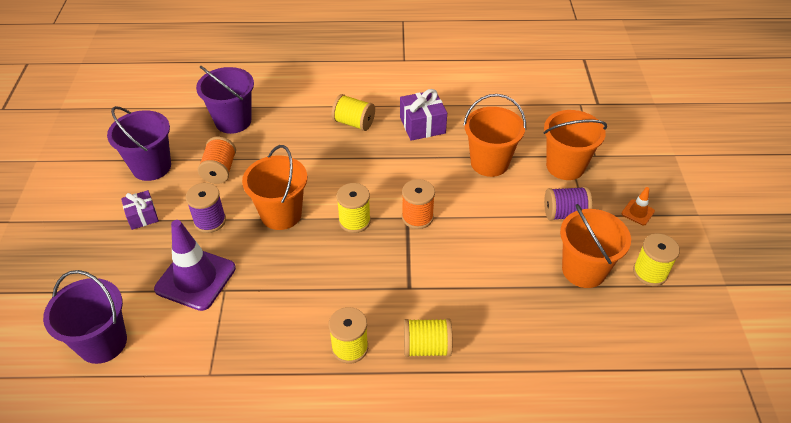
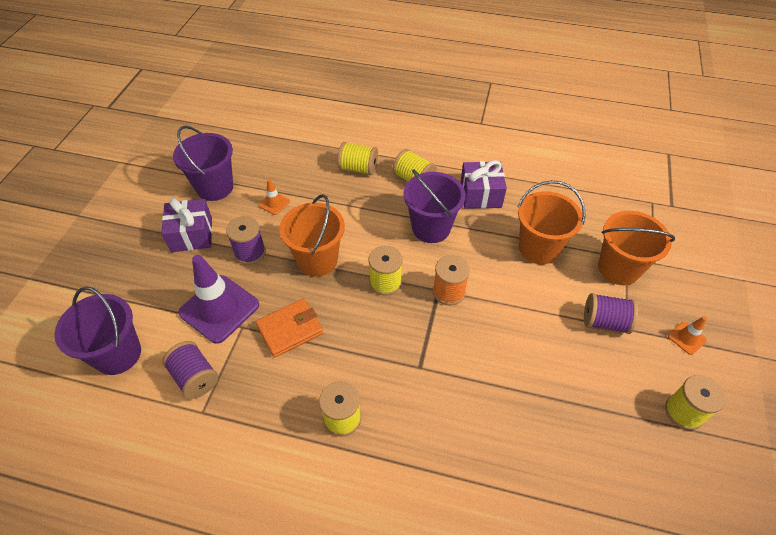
camera: 15 degrees right, 5 degrees up
(142, 216) = (192, 235): purple gift -> purple gift, size x1.53
(192, 345) = (195, 377): none -> purple spool
(220, 170) = (274, 203): orange spool -> orange traffic cone
(233, 121) = (301, 156): purple bucket -> purple bucket (431, 228)
(274, 282) = (290, 329): none -> orange wallet
(427, 347) = (419, 438): yellow spool -> yellow spool (358, 168)
(583, 270) = (609, 391): orange bucket -> none

